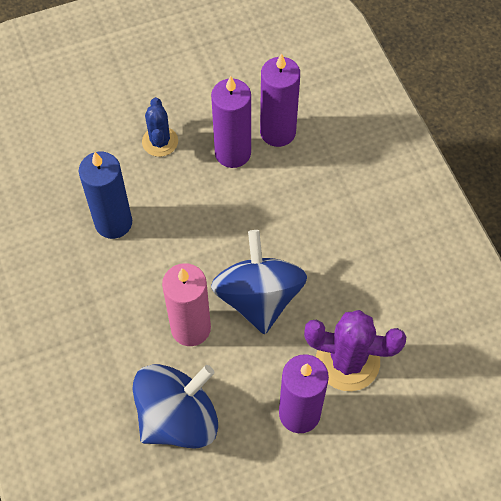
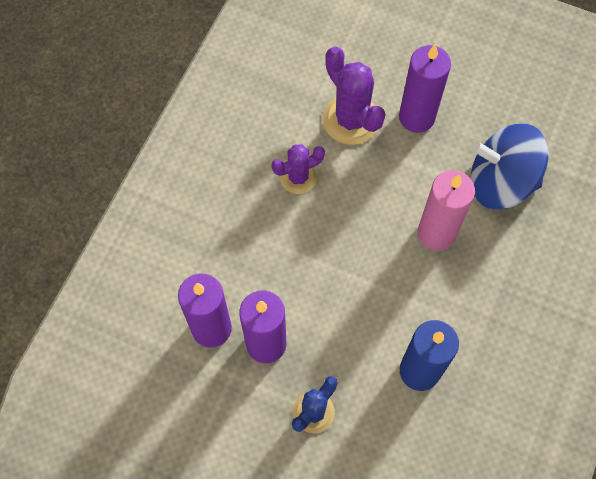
camera: 135 degrees left, 5 degrees up
(258, 298) = (366, 212): blue spinning top -> none
(335, 278) = (298, 177): none -> purple cactus

